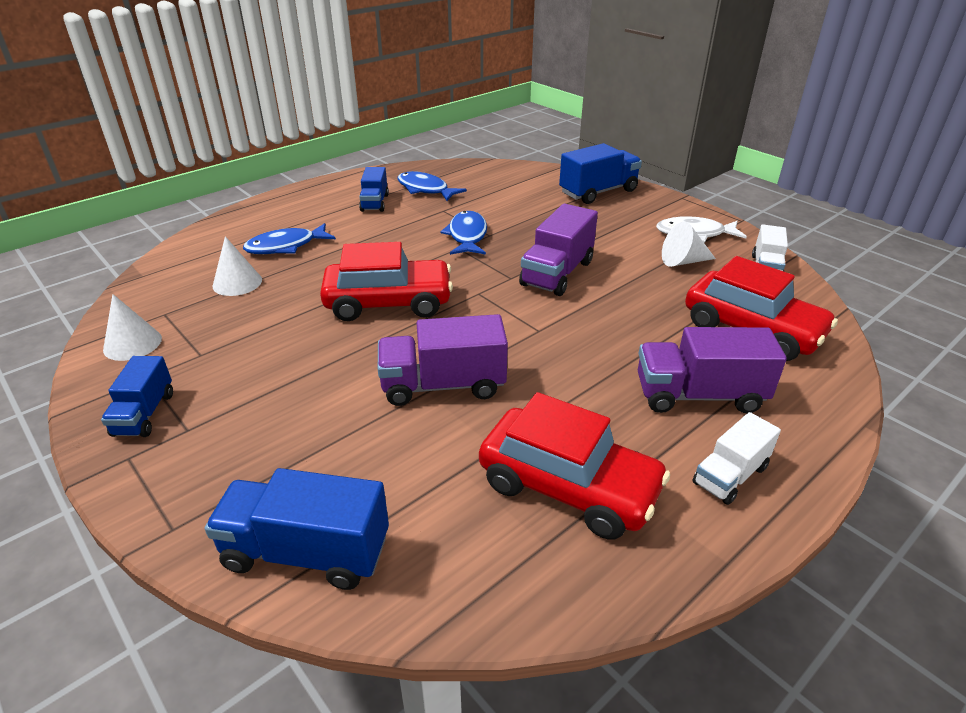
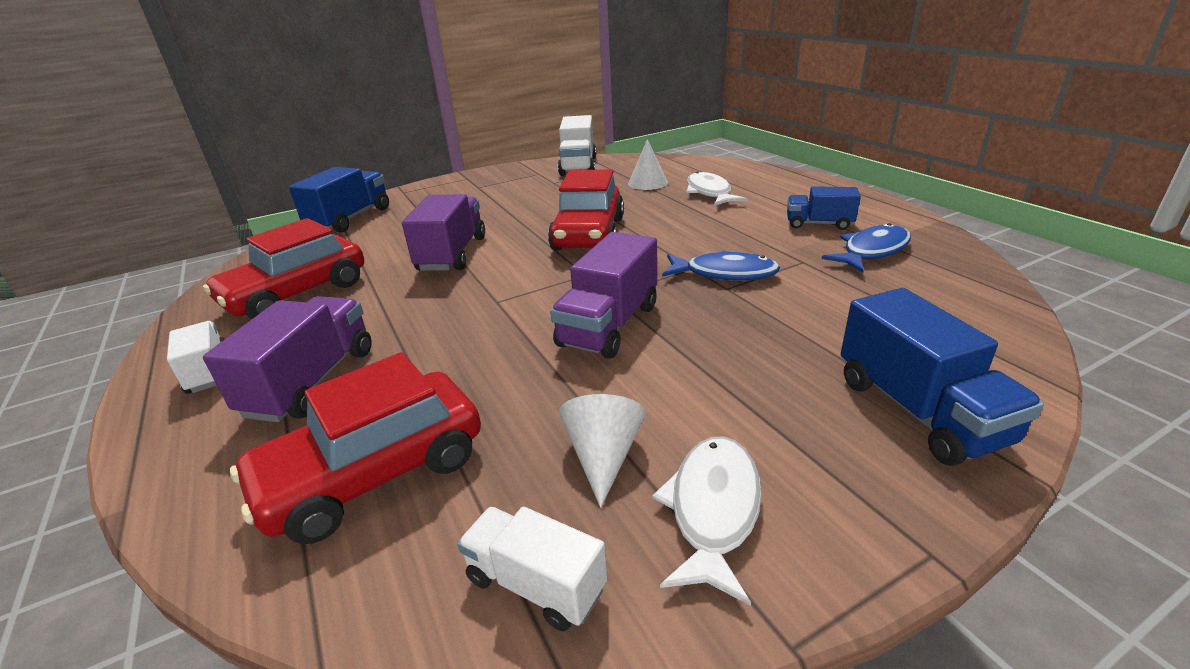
camera: 105 degrees right, 5 degrees down
(132, 344) = (578, 166): white cone -> white truck
(144, 414) = (501, 177): blue truck -> none
(285, 246) = (709, 193): blue fish -> white fish
(557, 273) = (609, 325): purple truck -> purple truck turned 105 degrees counterclockwise

